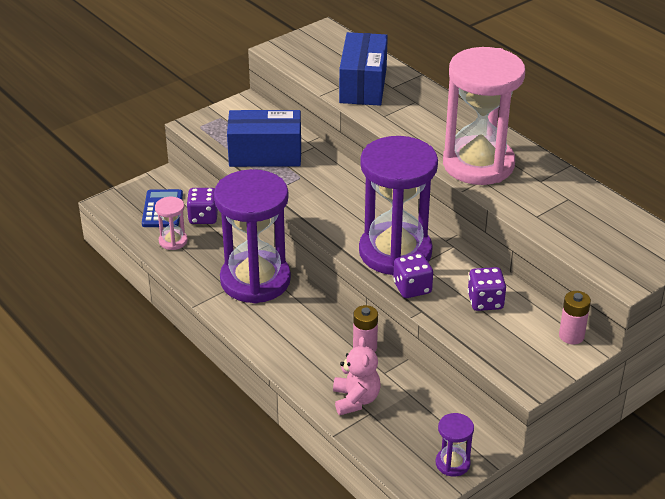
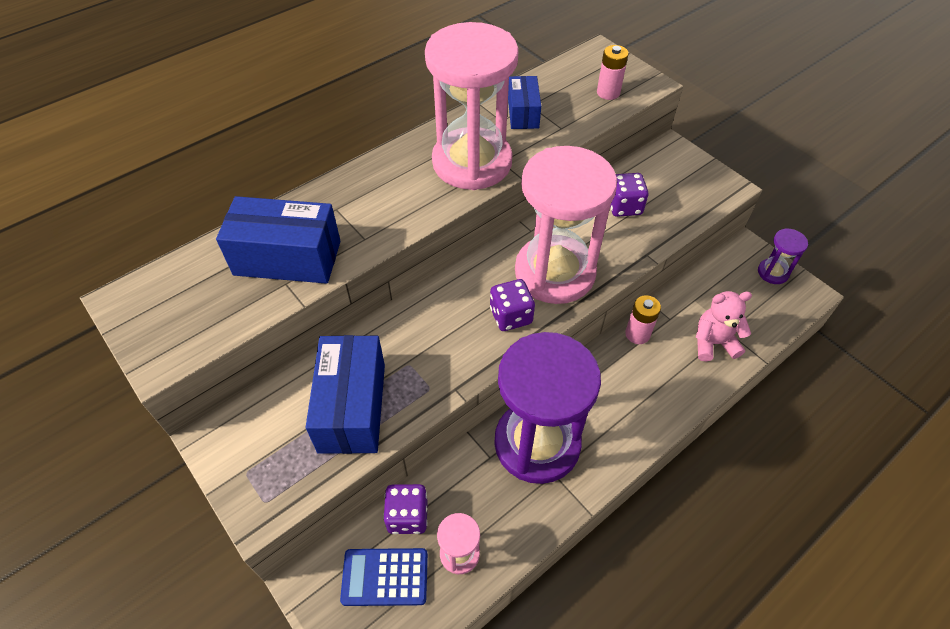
camera: 90 degrees left, 15 degrees up
(395, 252) = (555, 272): purple hourglass -> pink hourglass
(412, 288) = (612, 260): purple dice -> purple dice (511, 316)
(554, 194) = (523, 113): none -> blue box
(571, 336) = (660, 154): pink battery -> pink battery (608, 93)

